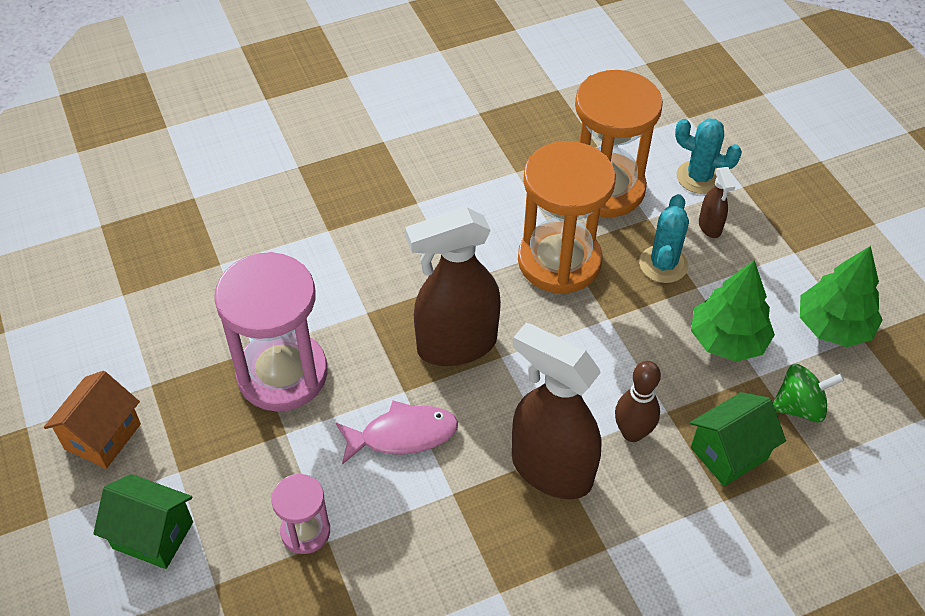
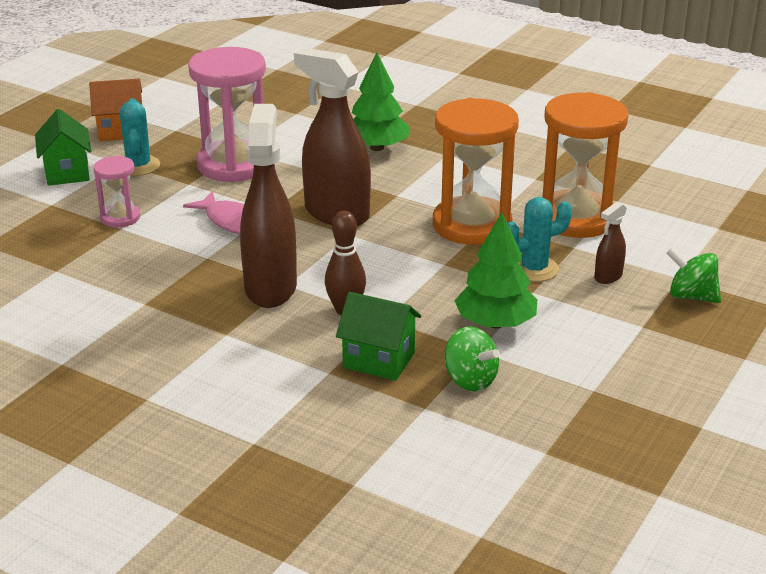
camera: 55 degrees right, 20 degrees down
(699, 177) = (656, 254): turquoise cactus -> turquoise cactus (138, 166)
(774, 197) = (691, 296): none -> green spinning top
(833, 326) = (585, 371): green tree -> green tree (377, 147)

